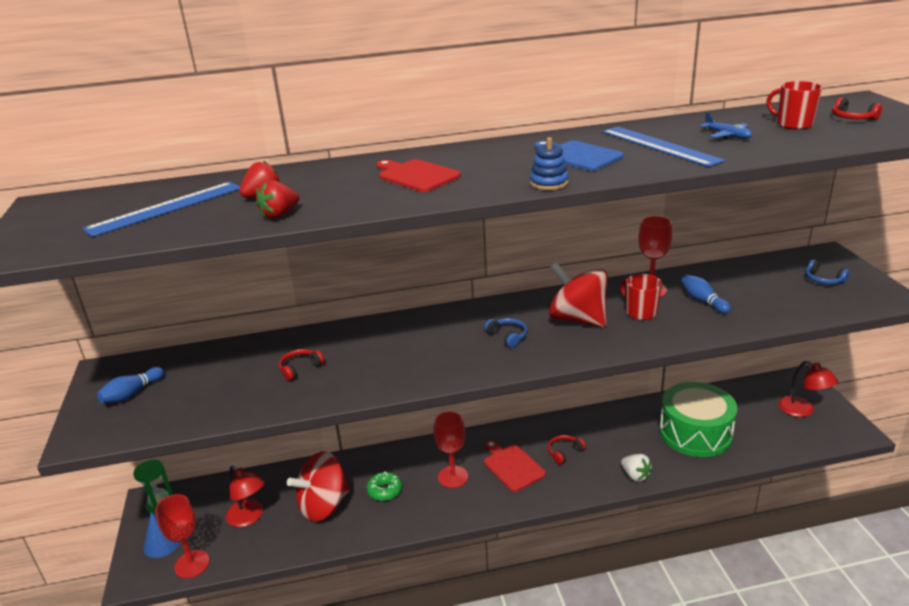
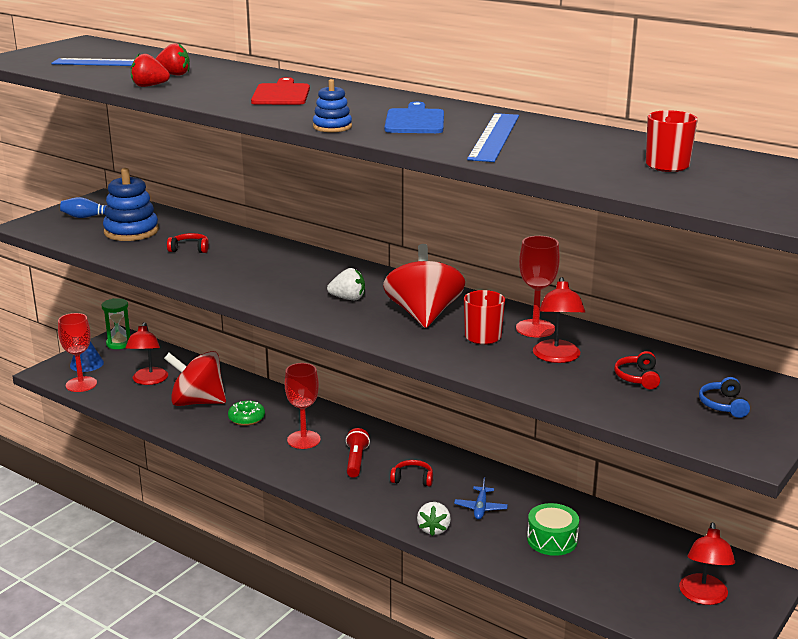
camera: 45 degrees right, 5 degrees down
(209, 383) = (131, 231): none -> blue stacking toy
(507, 336) = (348, 298): blue headphones -> white strawberry
(512, 466) = (356, 461): red cutting board -> red flashlight
(695, 433) = (552, 540): green drum -> green drum, size x0.55
(703, 301) = (557, 357): blue bowling pin -> red lamp
(727, 135) = (575, 151): blue plane -> blue plane (480, 508)
(852, 118) = (745, 181): red headphones -> red headphones (637, 377)

